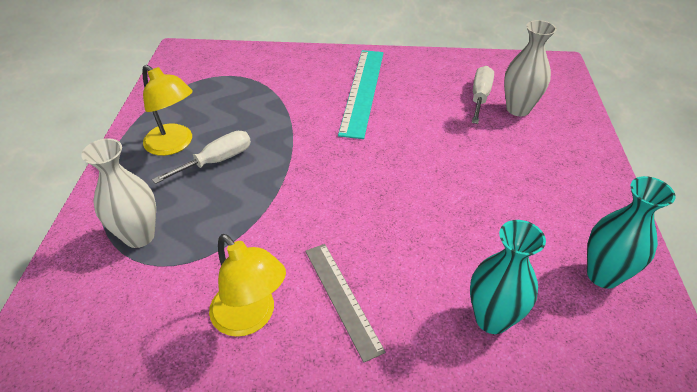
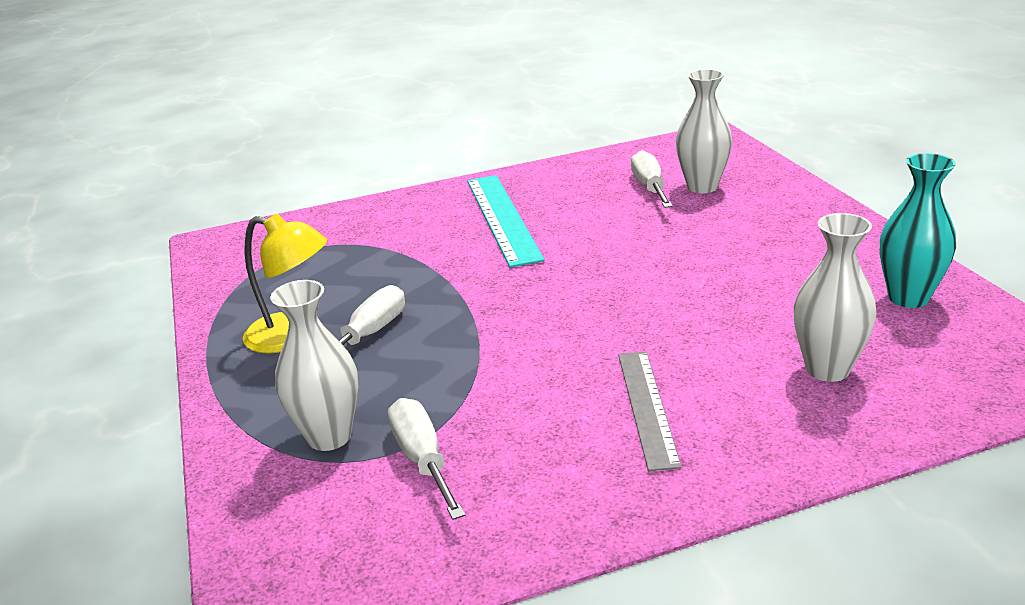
camera: 20 degrees left, 15 degrees down
(177, 279) = (423, 459): none -> white screwdriver
(250, 318) = (552, 461): yellow lamp -> none
(342, 298) = (647, 407): grey ruler -> grey ruler turned 45 degrees clockwise
(492, 319) = (827, 369): turquoise vase -> white vase

